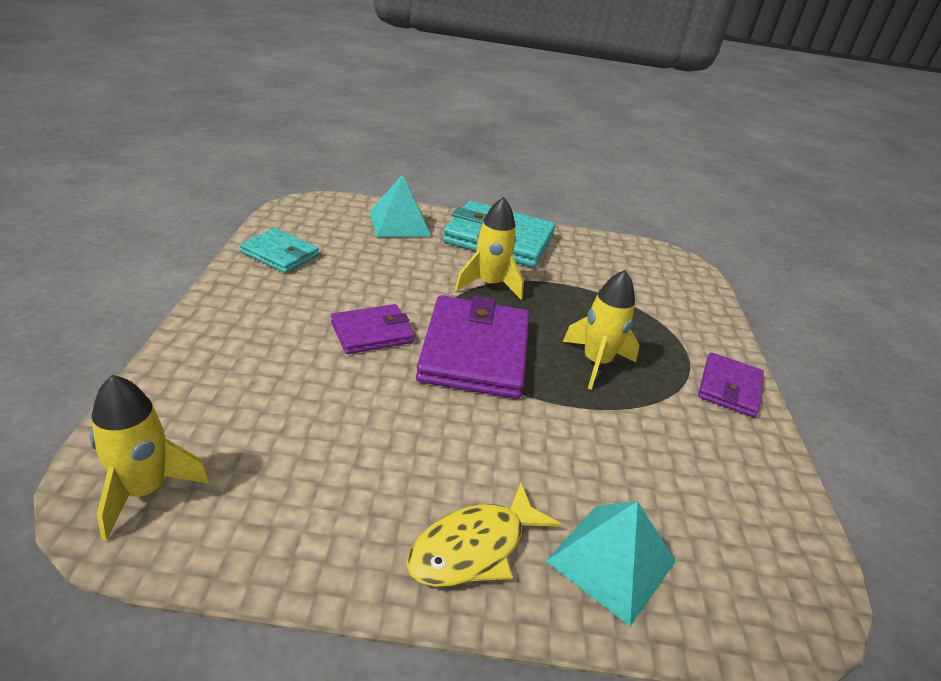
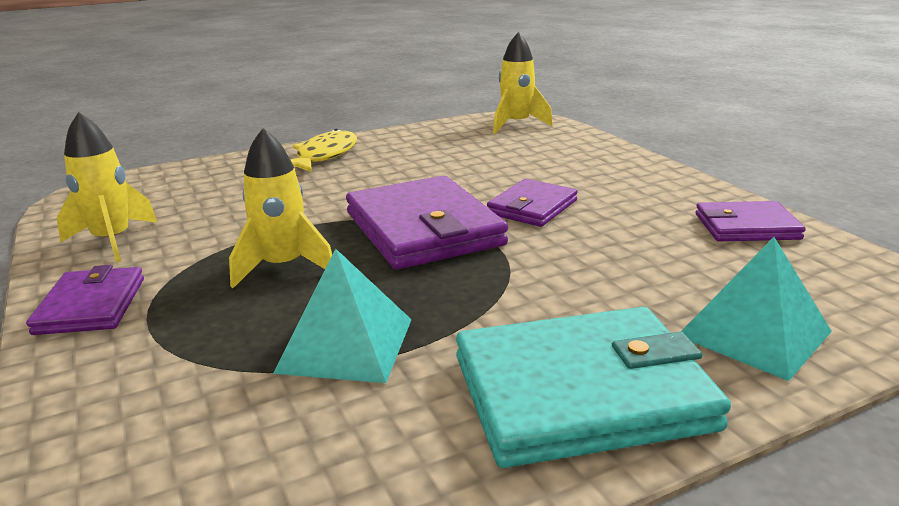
camera: 155 degrees right, 10 degrees down
(280, 254) = (746, 227): turquoise wallet -> purple wallet
(489, 284) = (491, 299): yellow rocket -> yellow rocket (112, 241)
(611, 561) = (232, 173): turquoise pyramid -> turquoise pyramid (345, 344)

